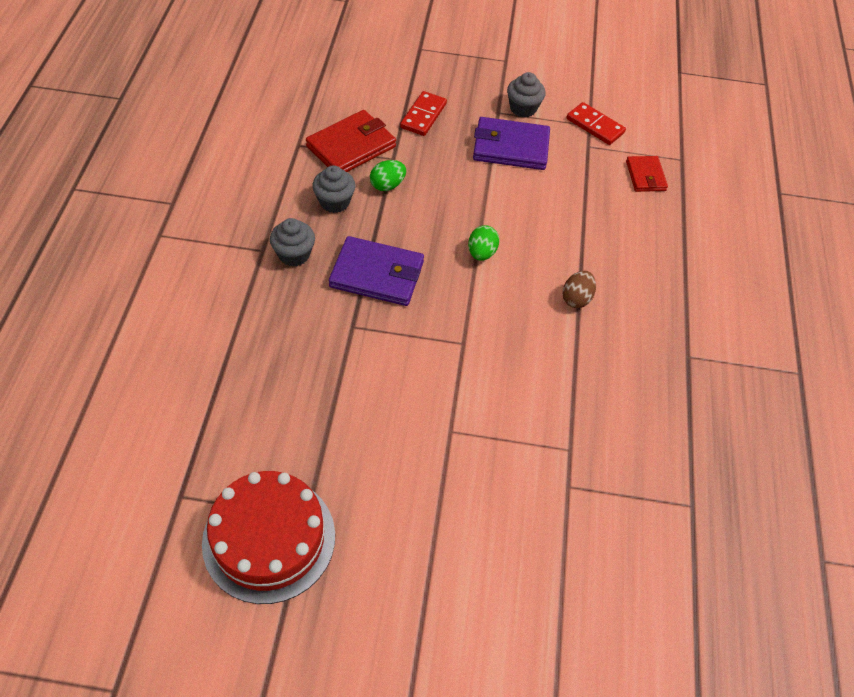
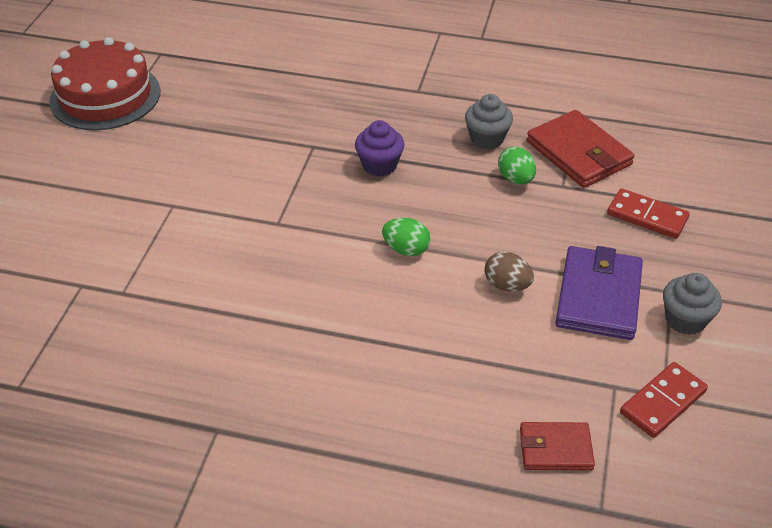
camera: 100 degrees right, 10 degrees down
(294, 254) = (411, 110): grey cupcake -> none
(377, 274) = (379, 165): purple wallet -> purple cupcake
(576, 298) = (326, 328): brown egg -> brown egg (507, 285)

